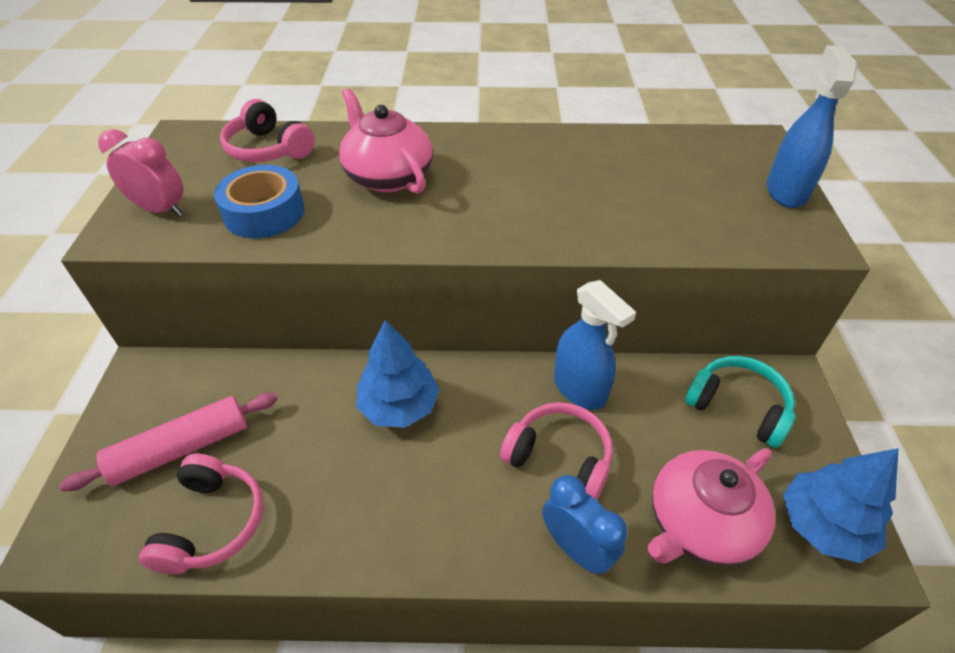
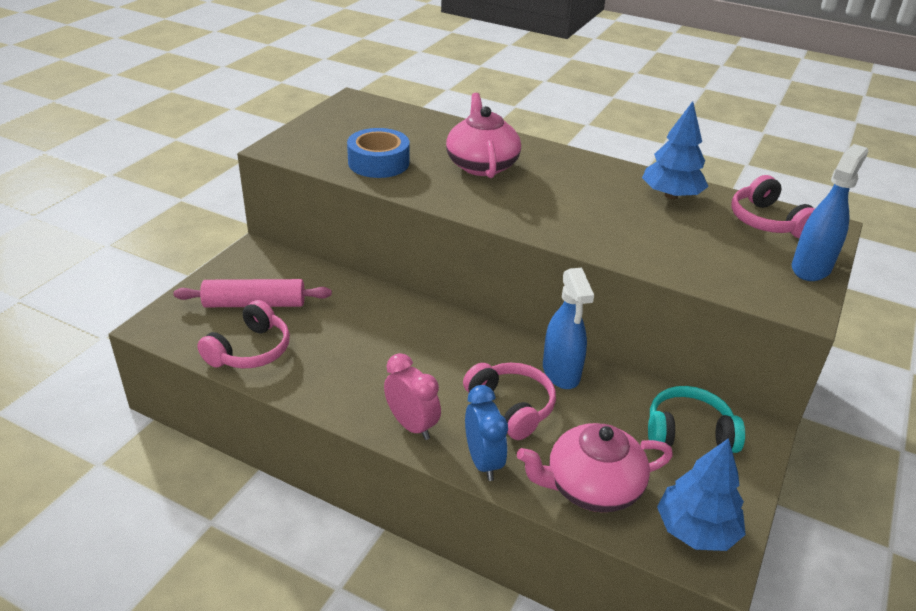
camera: 25 degrees right, 10 degrees down
(161, 210) = (313, 142): pink clock -> pink clock (412, 425)
(268, 149) = (408, 125): pink headphones -> pink headphones (767, 221)
(399, 406) = (414, 333): blue tree -> blue tree (671, 195)
(738, 407) = (688, 432): turquoise headphones -> turquoise headphones turned 60 degrees counterclockwise

